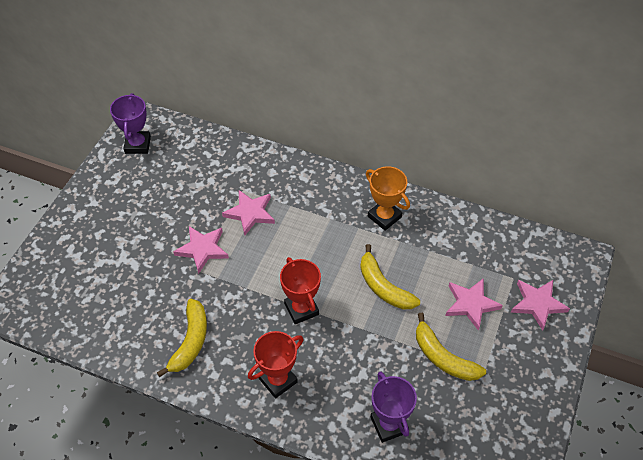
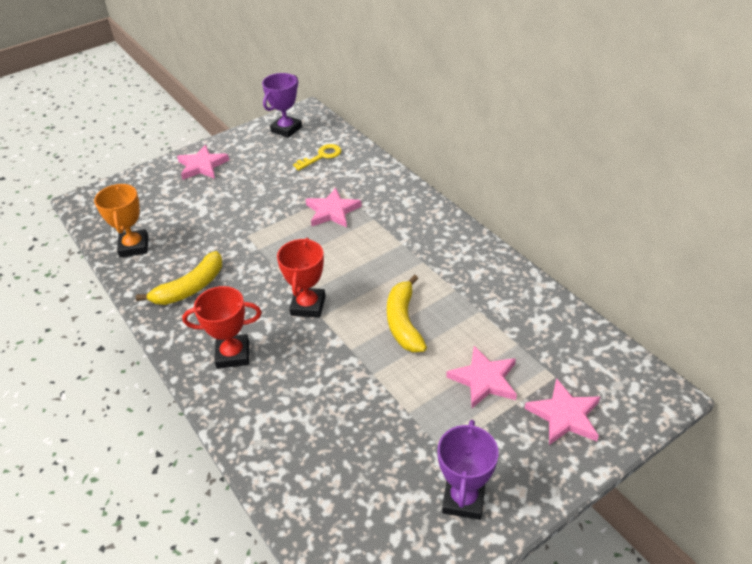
camera: 35 degrees right, 10 degrees down
(195, 161) = (321, 156): none -> yellow key
(202, 249) = (266, 222): pink star -> pink star (202, 166)
(384, 217) = (457, 263): orange trophy -> orange trophy (134, 246)
(389, 425) = (299, 449): purple trophy -> purple trophy (463, 499)
(443, 357) = (411, 415): yellow banana -> none

